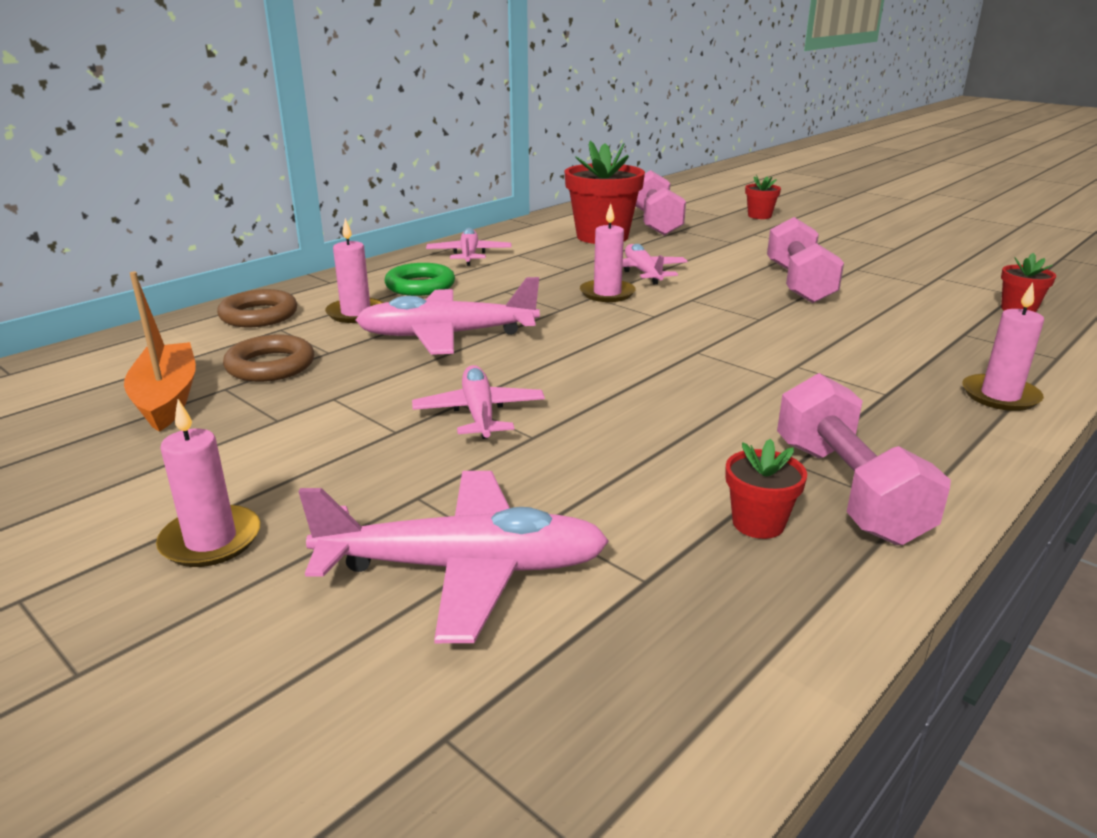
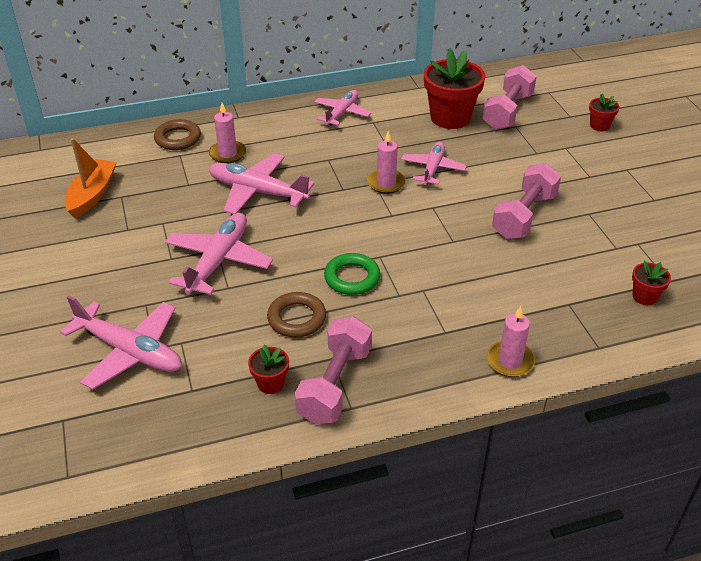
camera: 30 degrees right, 15 degrees up
(211, 540) = (52, 295): pink candle -> none
(270, 366) = (153, 186): brown ring -> brown ring (297, 318)
(420, 286) = (284, 138): green ring -> green ring (352, 278)
(479, 413) = (218, 261): pink plane -> pink plane, size x1.52

